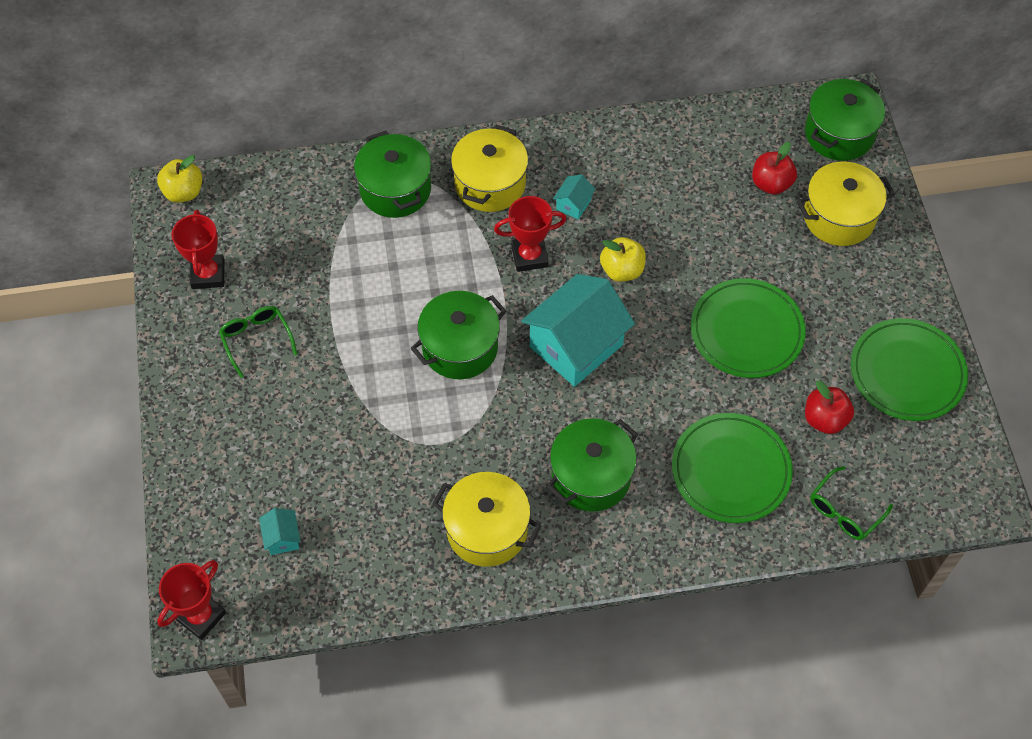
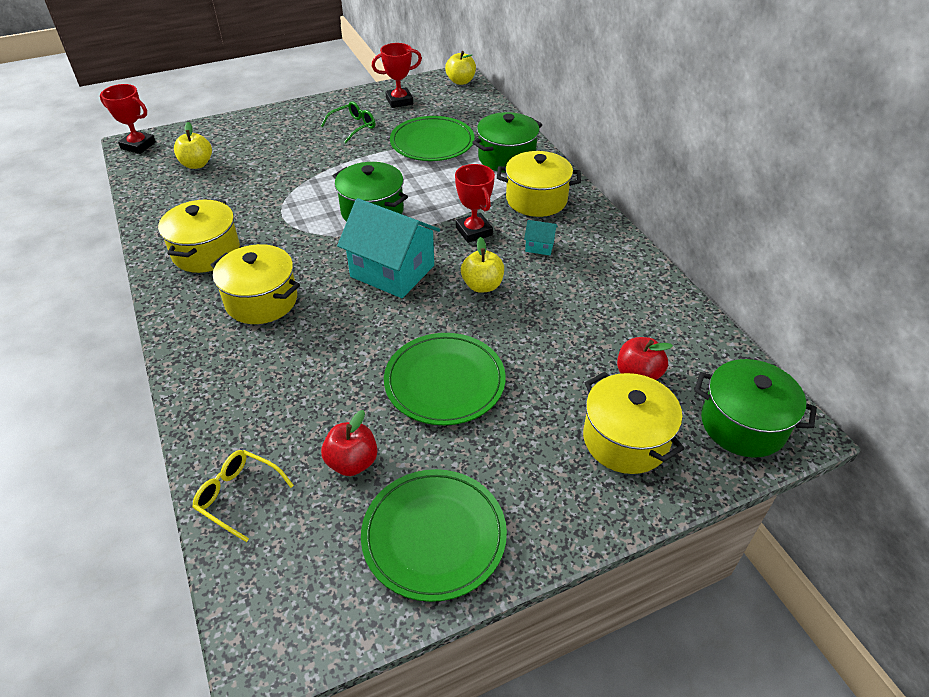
camera: 75 degrees right, 15 degrees down
(282, 538) = (197, 164): turquoise house -> yellow apple
(591, 476) = (261, 300): green pot -> yellow pot
(731, 470) = (278, 393): green plate -> green plate (432, 143)
(844, 511) = (238, 496): green glasses -> yellow glasses

